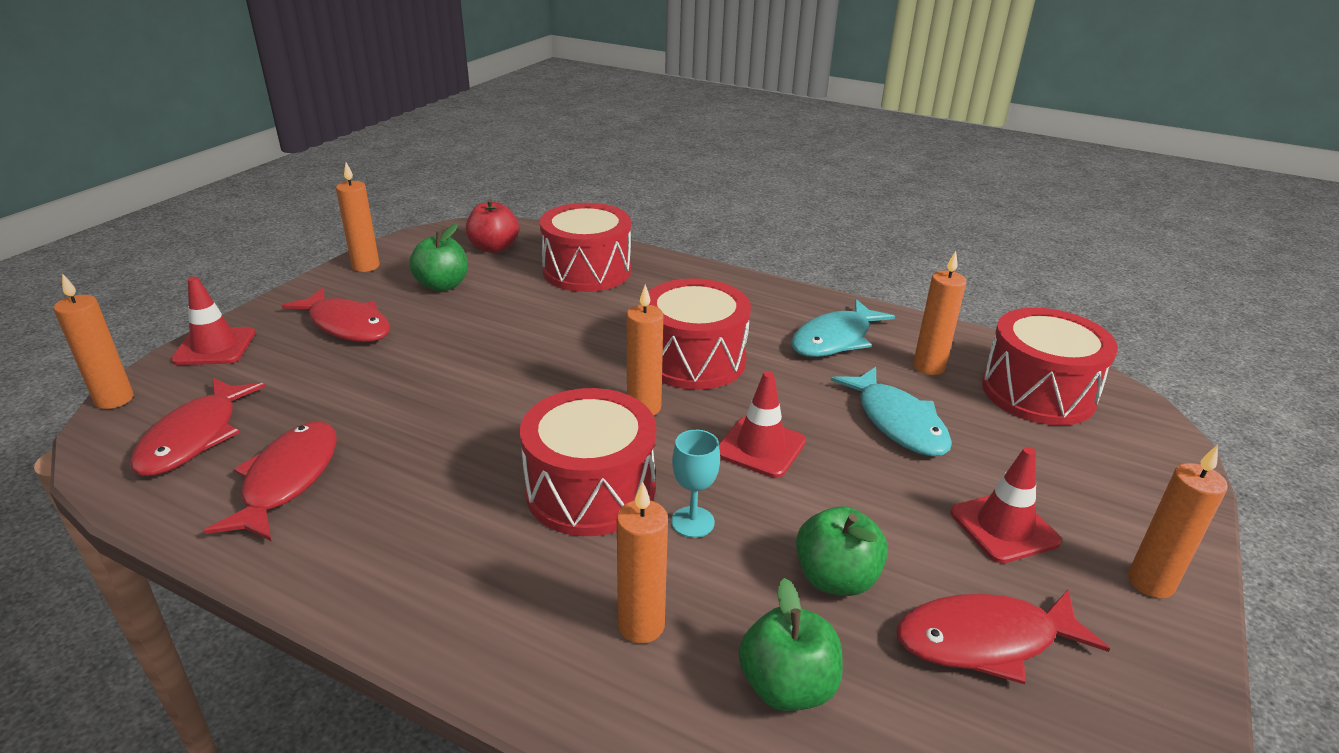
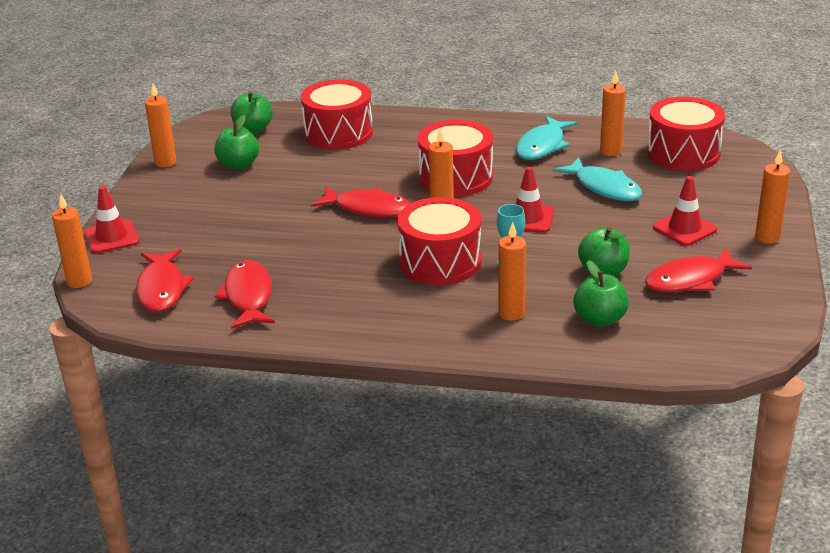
camera: 15 degrees left, 0 degrees up
(347, 325) = (194, 205): red fish -> red fish (368, 209)
(494, 248) = (253, 130): red apple -> green apple

